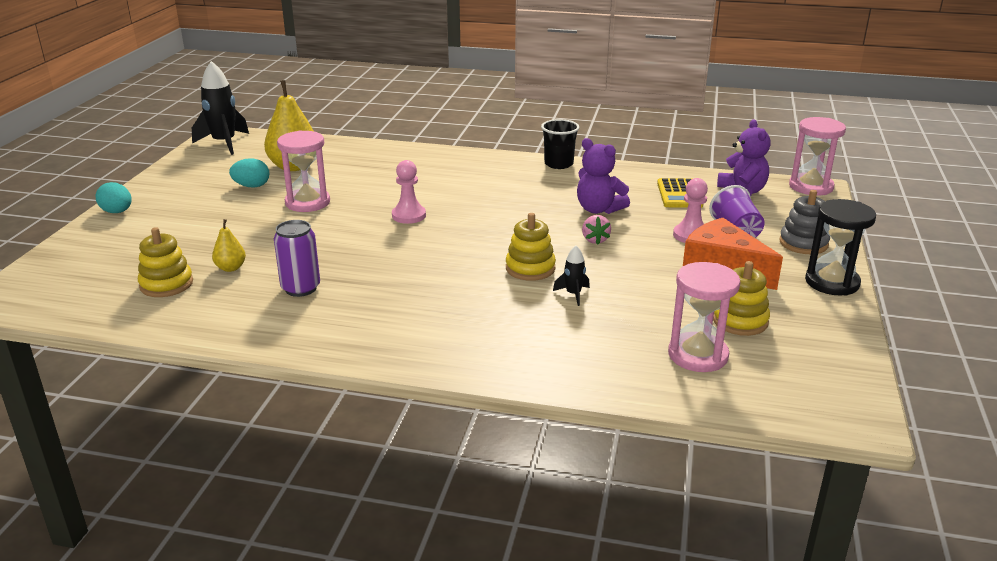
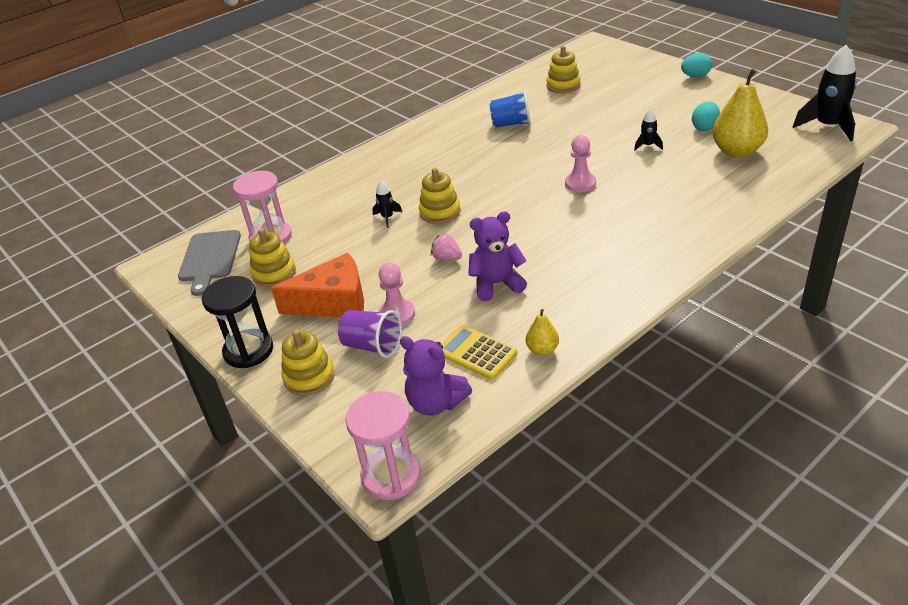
camera: 130 degrees right, 10 degrees up
(231, 268) = (564, 106): yellow pear -> yellow pear (542, 350)
(301, 288) = (511, 124): purple can -> blue cup
(307, 203) = (648, 146): pink hourglass -> black rocket
(558, 164) = (623, 303): black cup -> none
(786, 380) = (210, 258): none -> grey cutting board
(803, 243) = (309, 377): grey stacking toy -> yellow stacking toy

